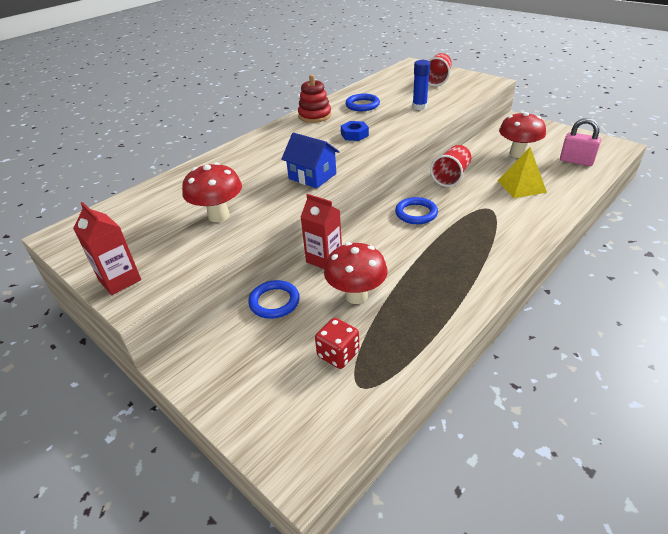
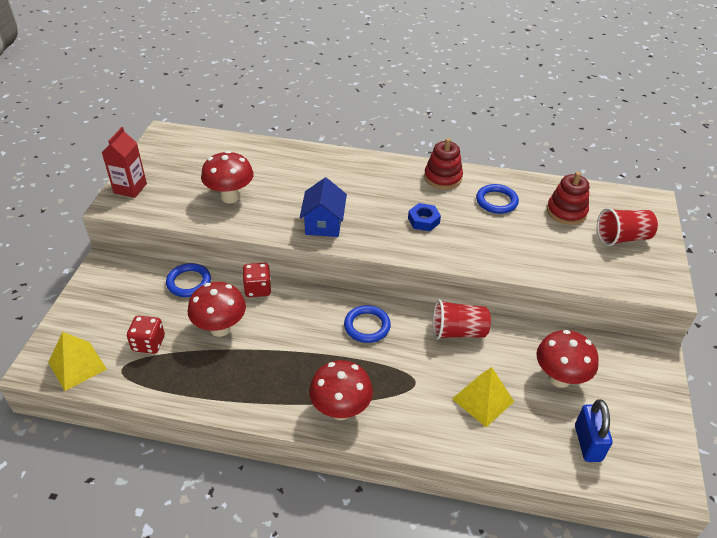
camera: 55 degrees right, 5 degrees up
(324, 259) = (258, 289): red carton -> red dice
(328, 427) = (77, 365): none -> yellow pyramid
(397, 88) = (566, 212): none -> red stacking toy
(419, 107) = (530, 246): blue glue stick -> none
(498, 251) = (341, 410): none -> red mushroom
(576, 161) = (588, 443): pink padlock -> blue padlock

